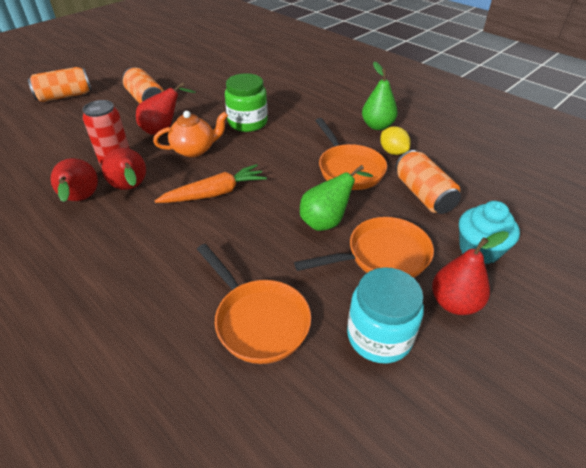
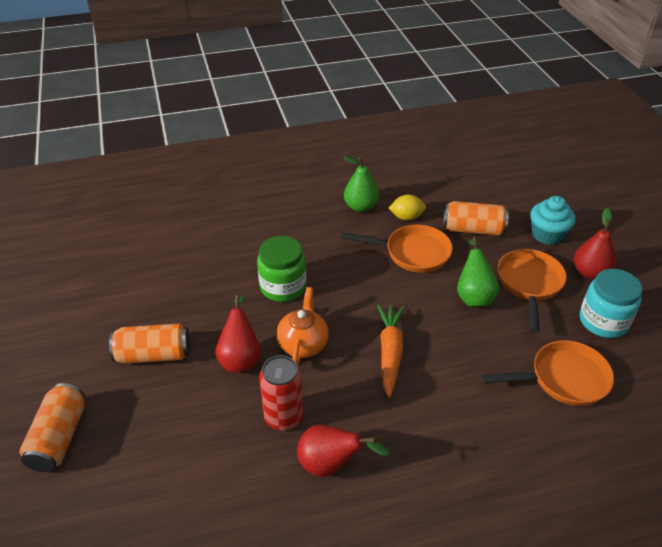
camera: 60 degrees left, 0 degrees up
(131, 188) = (338, 415): red pear -> none

